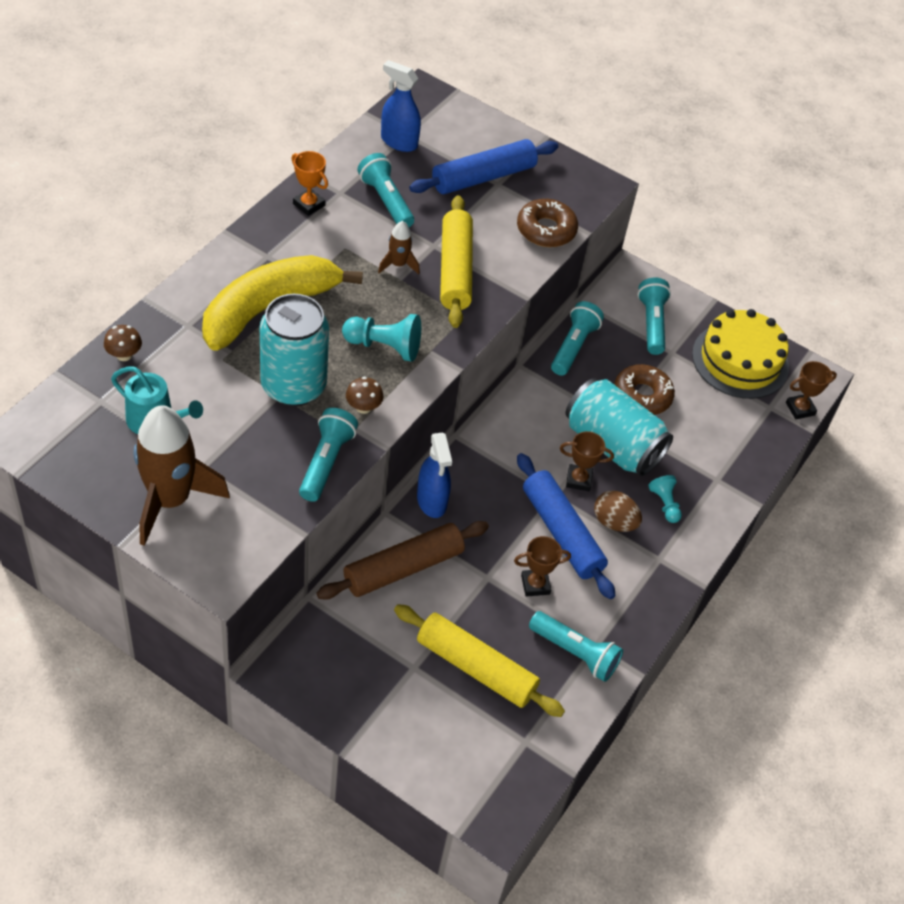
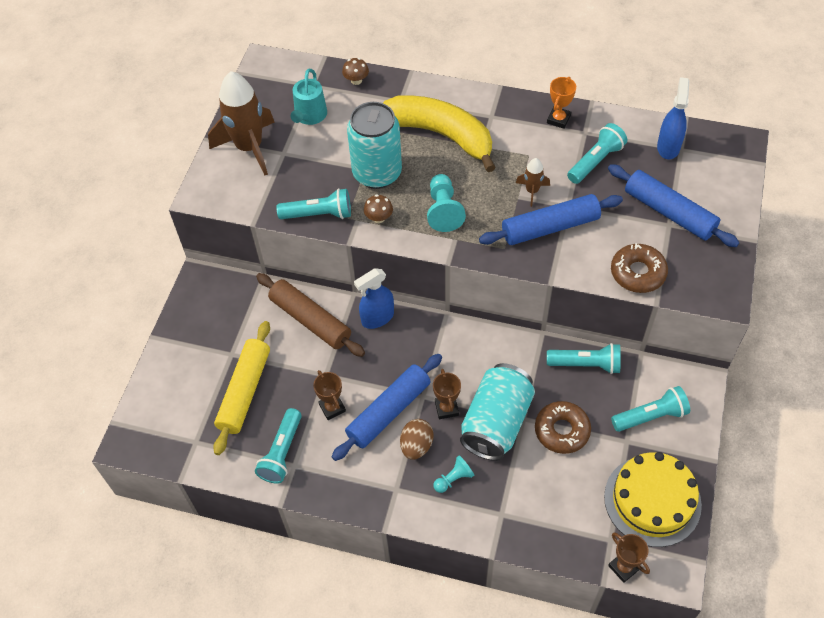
camera: 80 degrees right, 5 degrees up
(455, 270) = (550, 227): yellow rolling pin -> blue rolling pin

